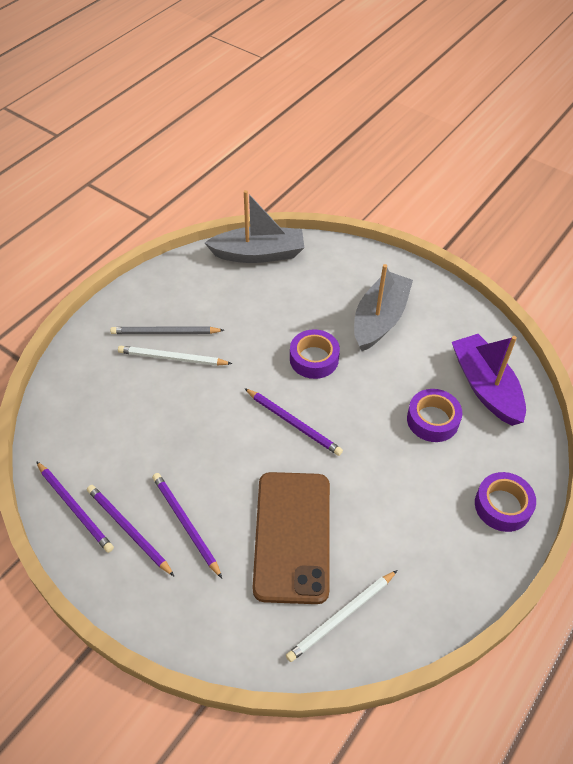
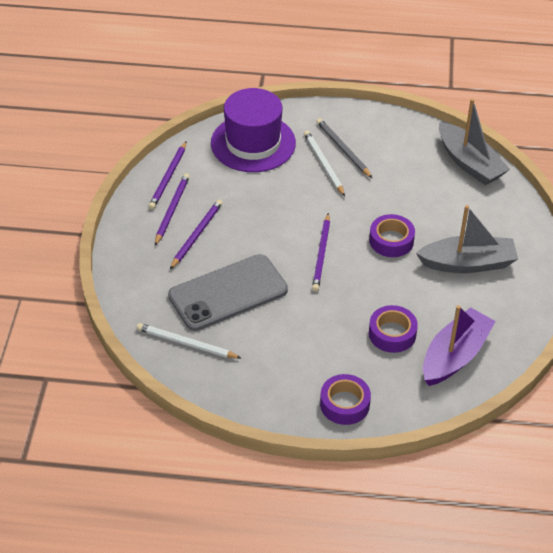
camera: 60 degrees right, 5 degrees down
(92, 401) = (253, 143): none -> purple hat
(292, 536) = (228, 293): brown phone -> grey phone

